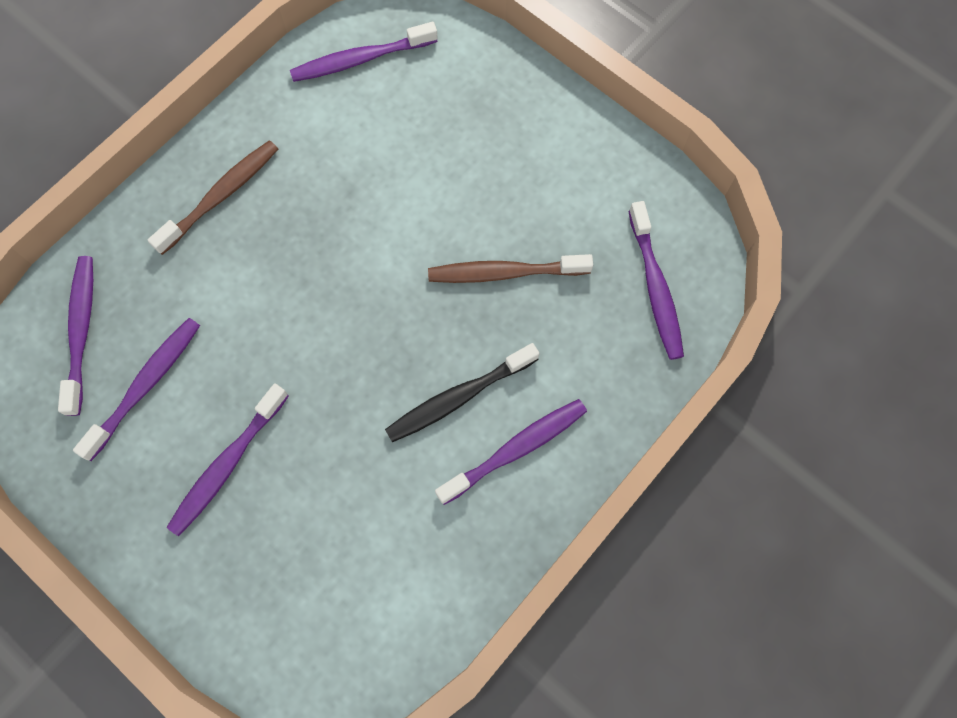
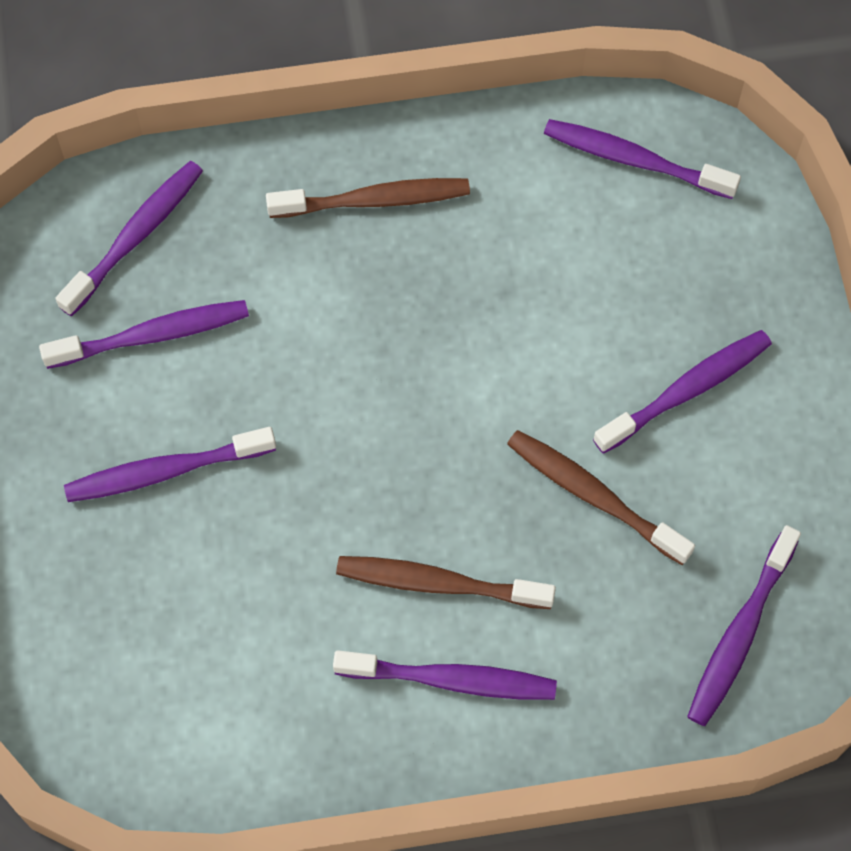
camera: 40 degrees right, 5 degrees down
(458, 397) = (438, 583): black toothbrush -> brown toothbrush
(505, 170) = (687, 390): none -> purple toothbrush

